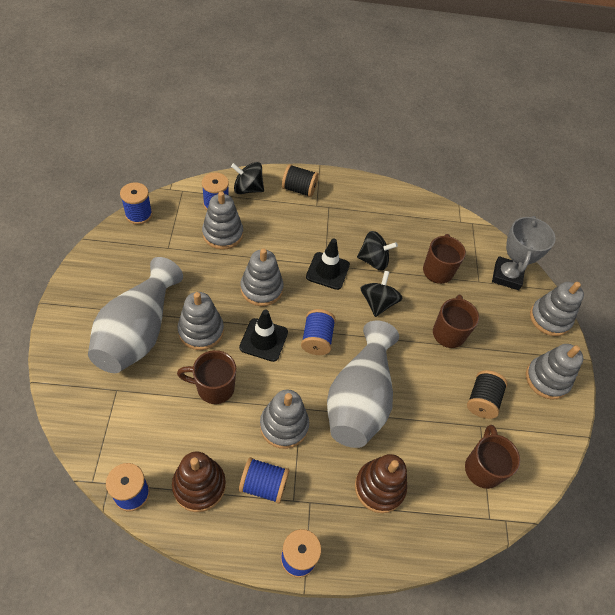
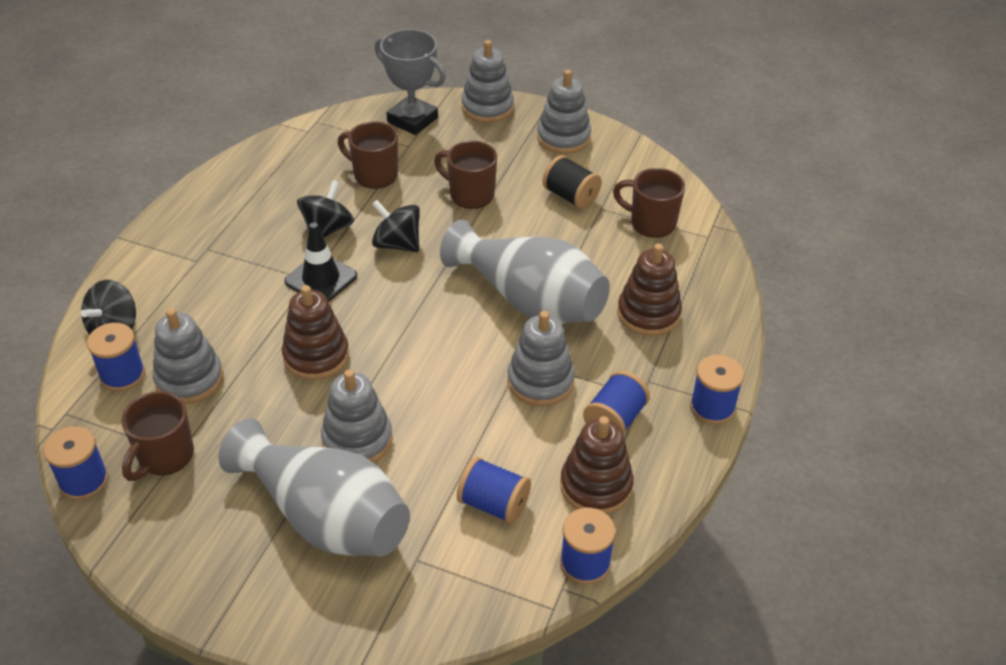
camera: 65 degrees left, 10 degrees down
(214, 387) = (457, 443): brown mug -> brown mug (164, 457)
(261, 289) = (316, 356): grey stacking toy -> brown stacking toy
(263, 340) = (403, 373): black traffic cone -> none
(299, 189) = (153, 271): black spool -> none
(317, 339) = (426, 318): blue spool -> blue spool (493, 504)

